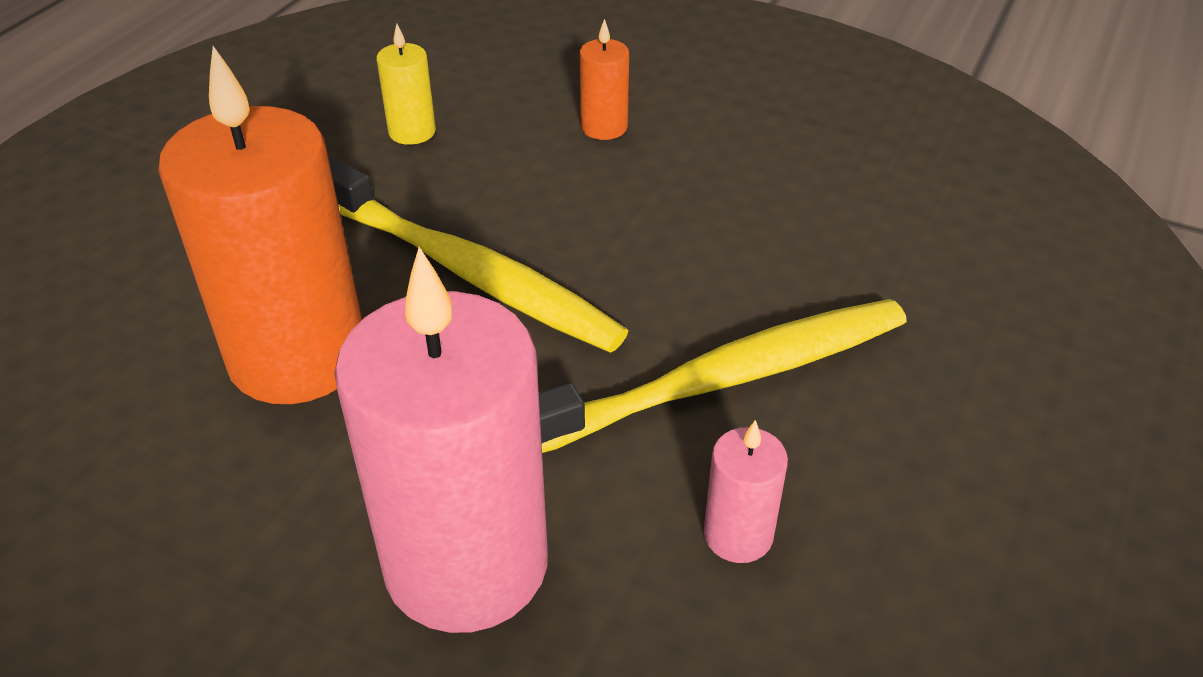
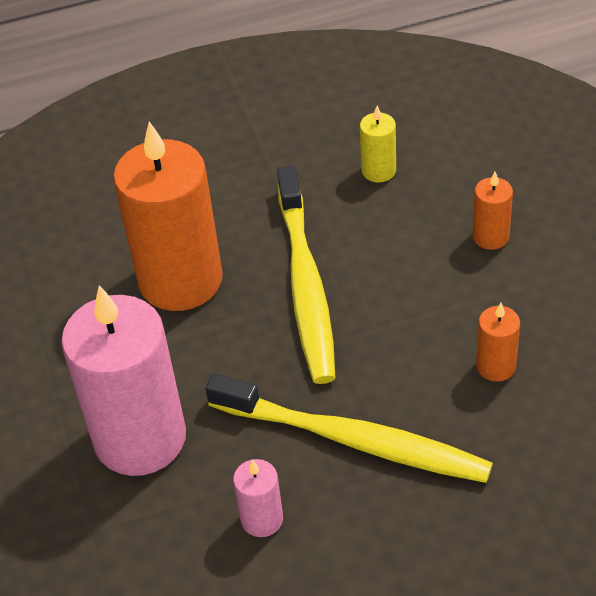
camera: 50 degrees right, 5 degrees up
(761, 225) = (496, 366): none -> orange candle

